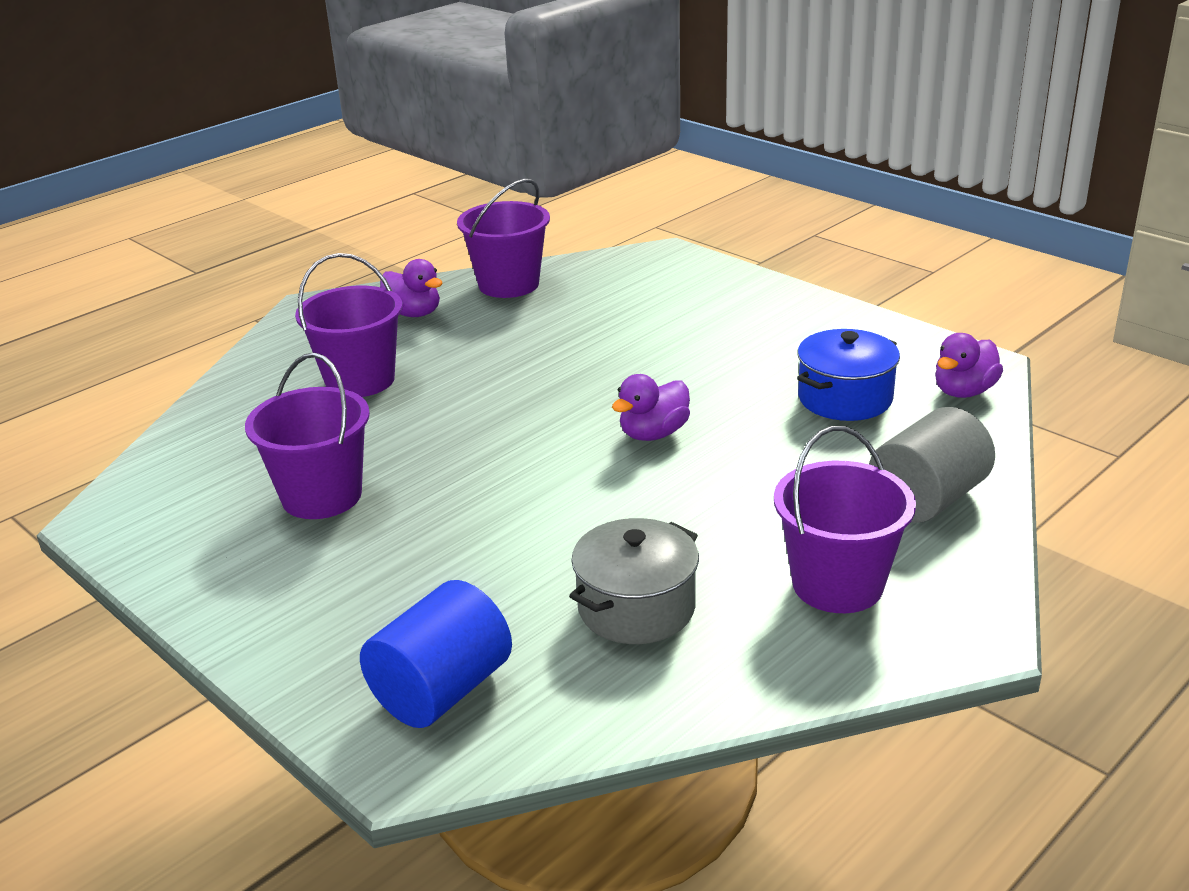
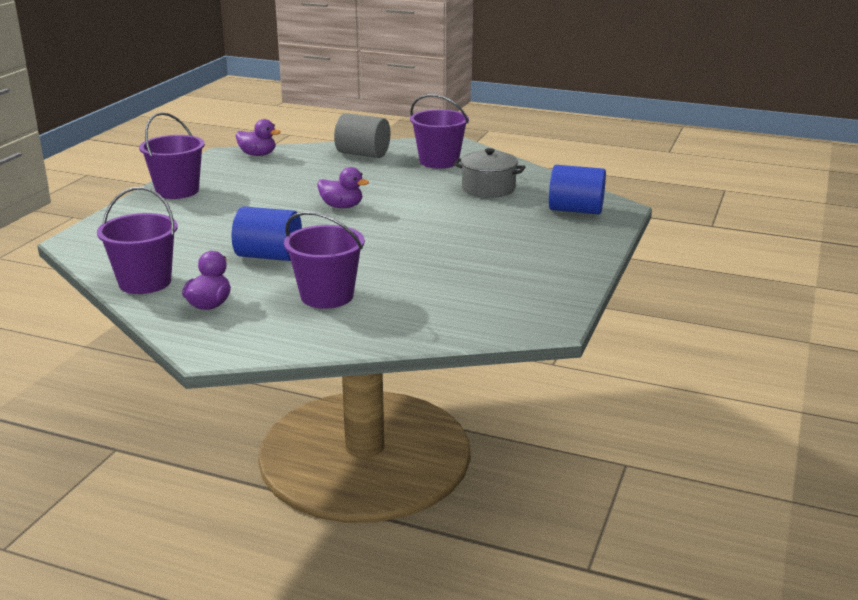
camera: 115 degrees left, 5 degrees down
(321, 496) = (468, 270): purple bucket -> purple bucket (177, 191)
(513, 357) = (269, 256): none -> blue cylinder
(845, 398) = (278, 174): blue pot -> none

